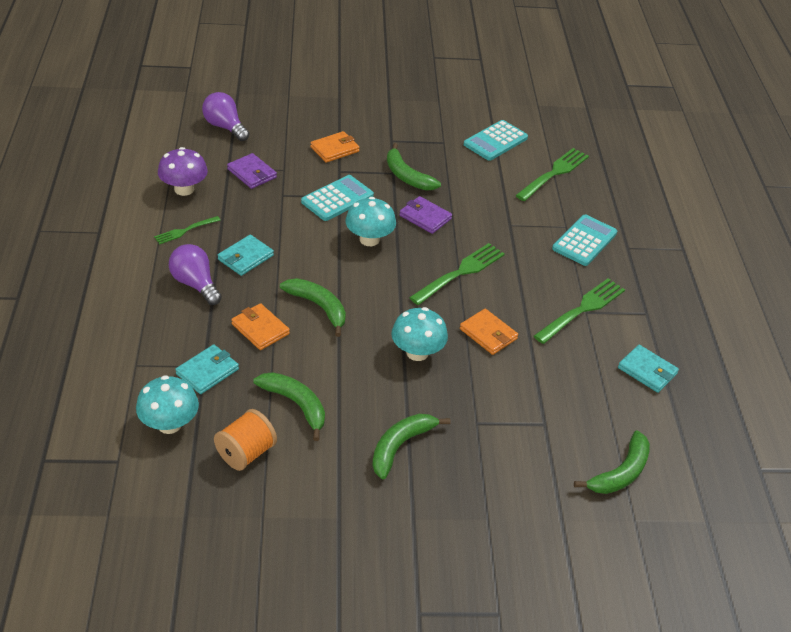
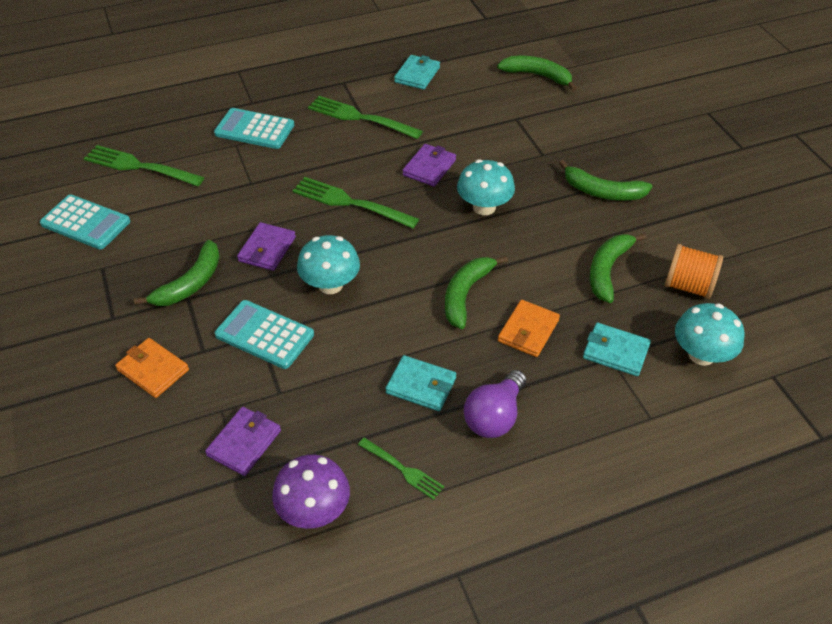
camera: 105 degrees left, 5 degrees up
(225, 127) = (133, 523): purple light bulb -> none
(488, 334) = (429, 167): orange wallet -> purple wallet

